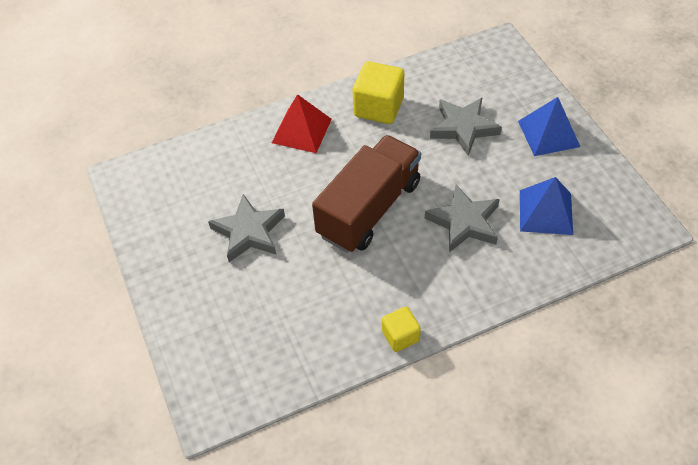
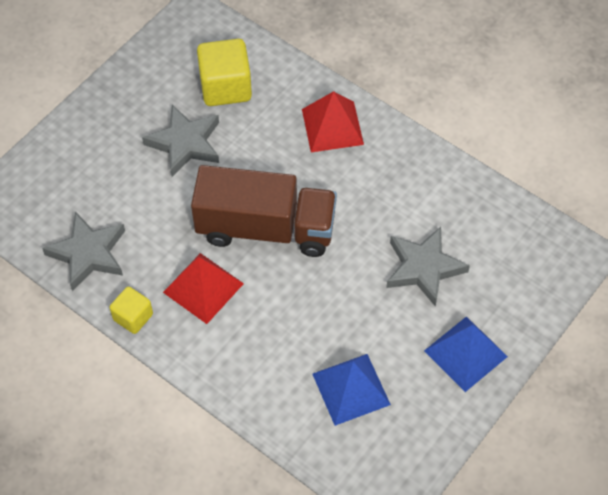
camera: 60 degrees right, 5 degrees up
(378, 107) = (404, 179): yellow cube -> yellow cube (225, 87)
(400, 273) = (203, 288): none -> red pyramid
(464, 222) = (295, 318): grey star -> grey star (88, 254)

